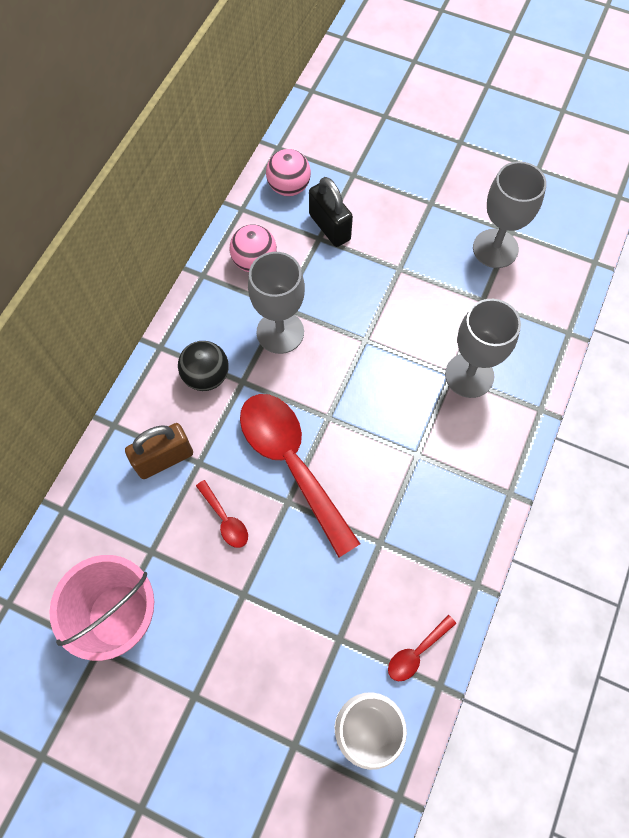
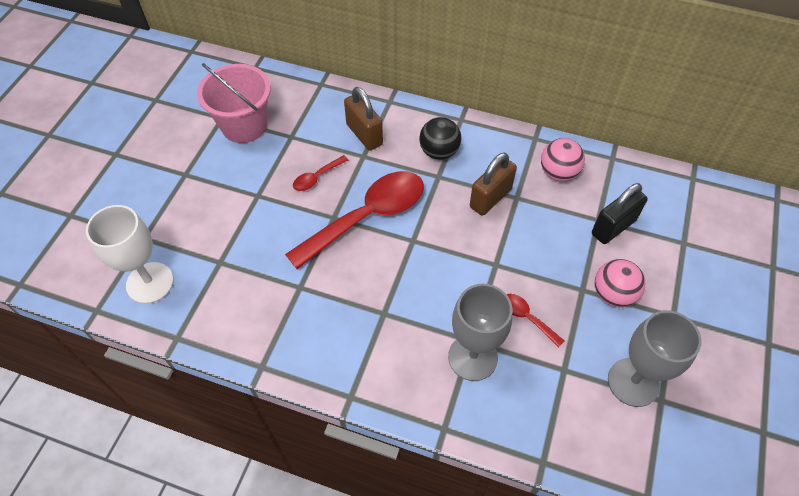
camera: 85 degrees right, 10 degrees down
(280, 332) = (490, 198): grey goblet -> brown padlock
(289, 187) = (648, 191): pink ball -> pink ball (613, 294)
(416, 652) = (205, 319): red spoon -> red spoon (527, 318)

